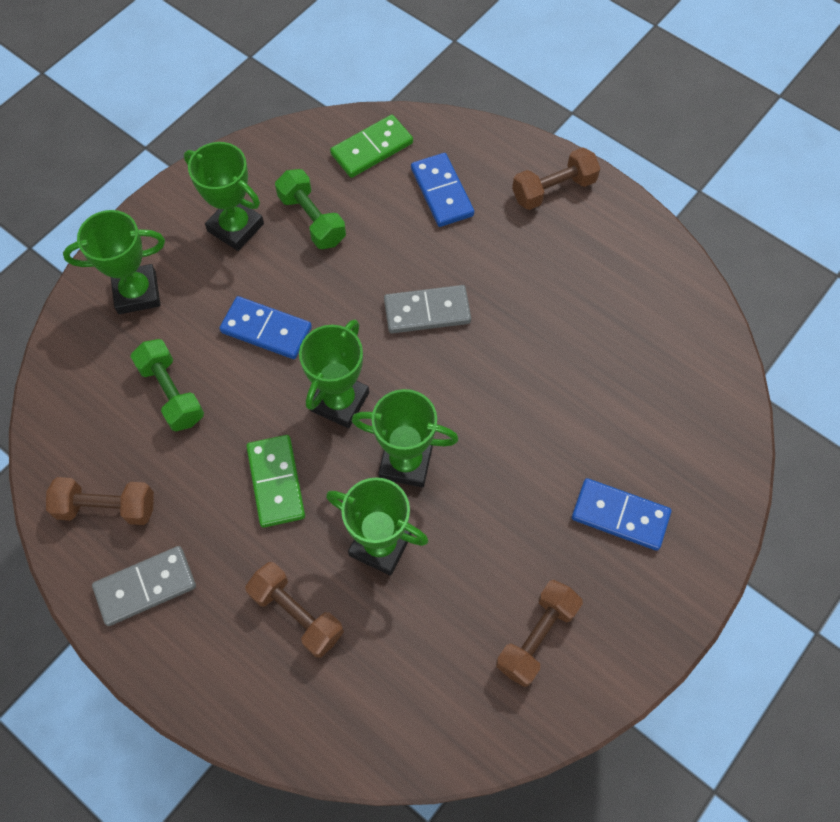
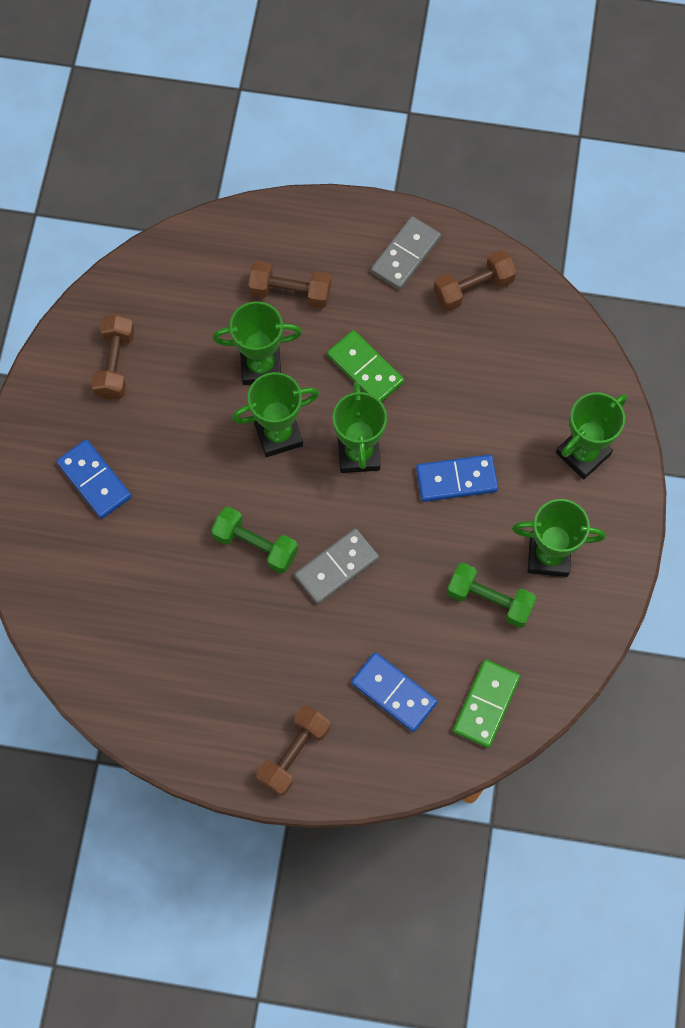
camera: 150 degrees right, 5 degrees up
(172, 393) = (491, 391): green dumbbell -> green dumbbell (255, 545)
(620, 516) = (94, 480): blue domino -> blue domino turned 60 degrees clockwise

